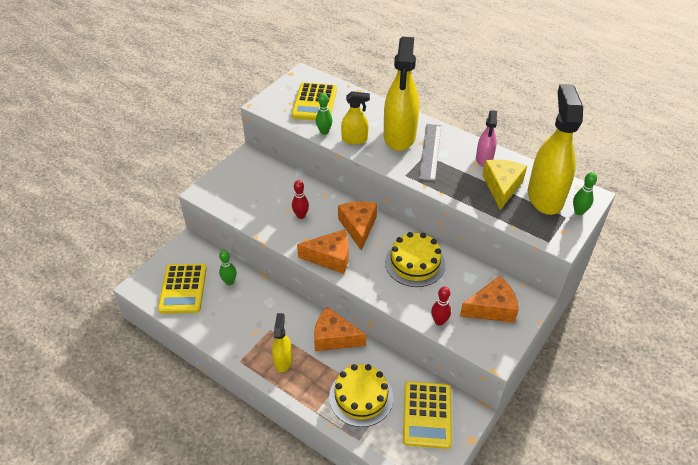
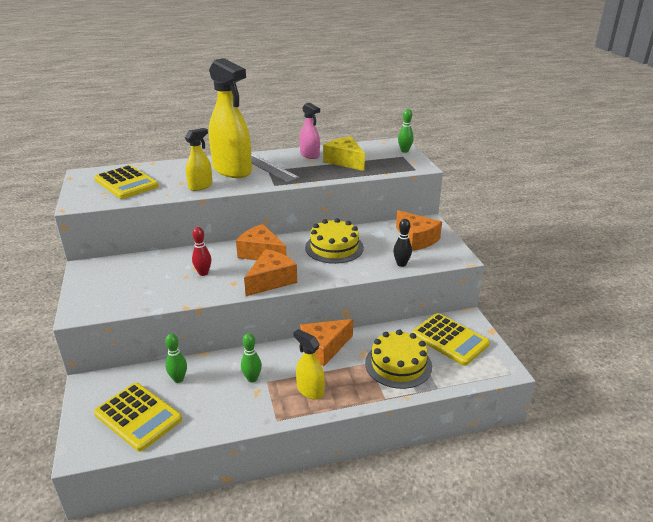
camera: 50 degrees left, 15 degrees down
(324, 132) = (167, 193): green bowling pin -> green bowling pin (252, 378)
(439, 321) = (401, 264): red bowling pin -> black bowling pin
(491, 308) = (416, 239): orange cheese -> orange cheese turned 120 degrees clockwise
(545, 197) = (376, 154): yellow spray bottle -> none

